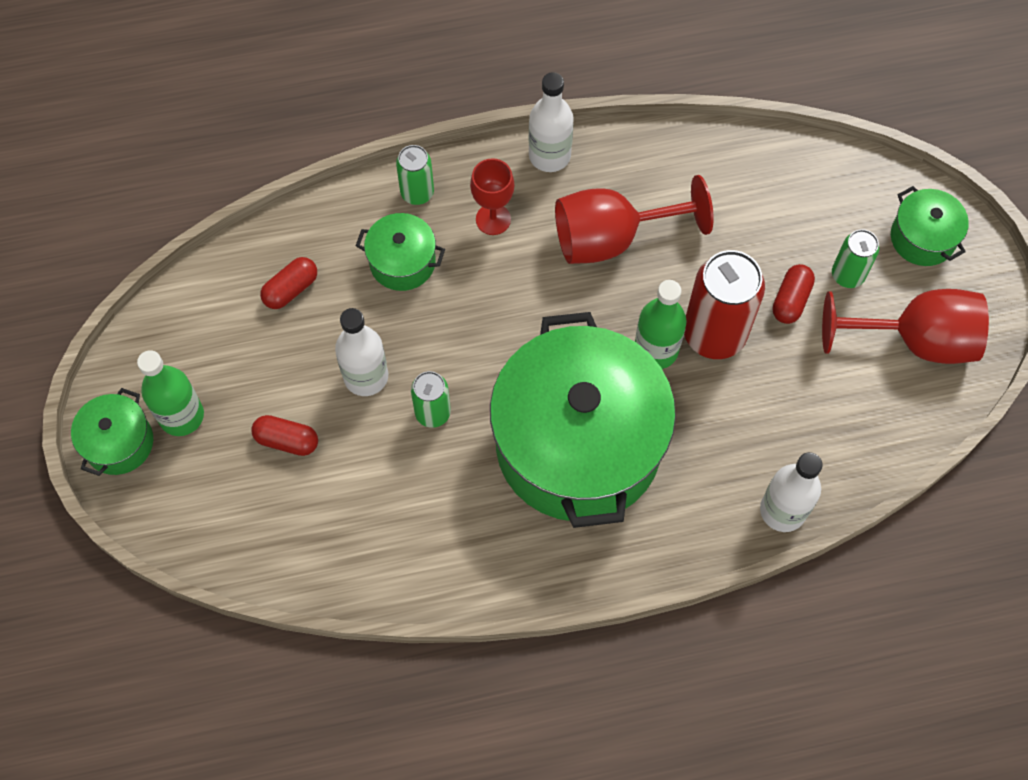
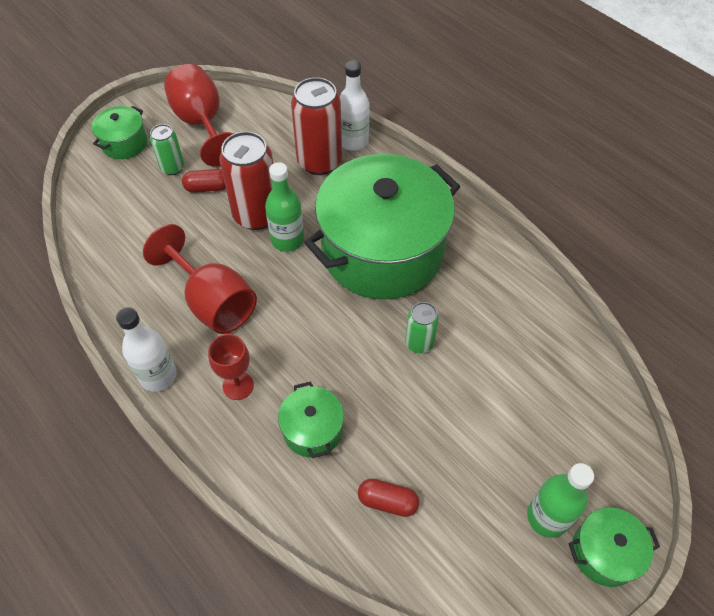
camera: 120 degrees left, 10 degrees down
(287, 440) = (508, 426): red capsule -> none
(366, 376) = (422, 401): white bottle -> none
(417, 193) = (242, 454): green can -> none
(766, 448) = (319, 162): none -> red can

